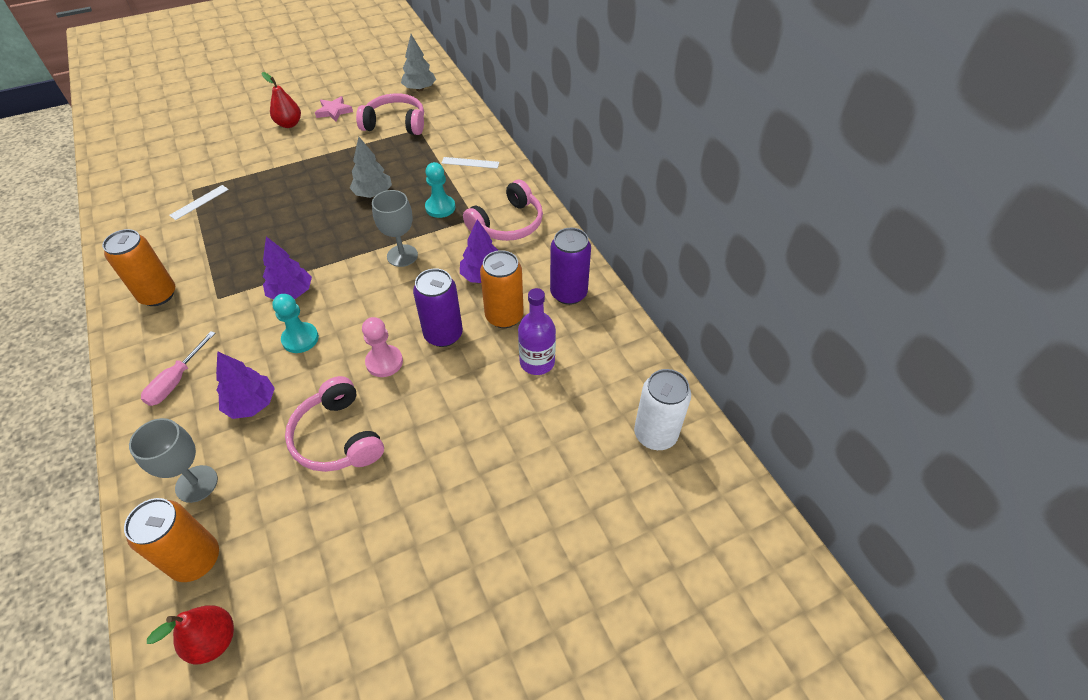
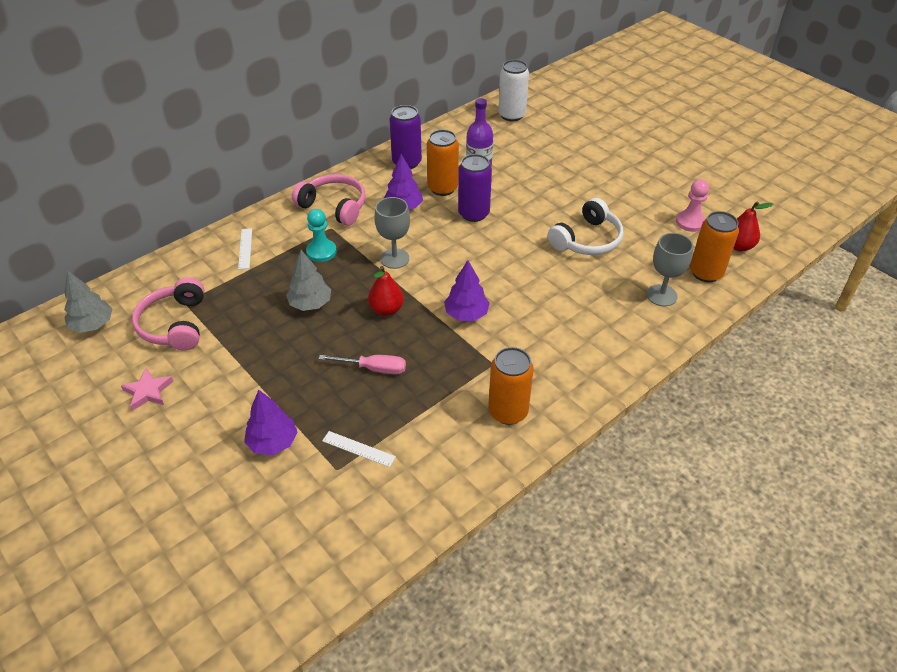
camera: 105 degrees left, 5 degrees down
(176, 381) = (590, 348): pink screwdriver -> pink screwdriver (373, 368)
(251, 404) = (586, 293): purple tree -> purple tree (273, 442)
(289, 124) = (181, 428): red pear -> red pear (386, 309)
(300, 339) = (513, 289): turquoise pawn -> none
(338, 437) = (587, 240): pink headphones -> white headphones
(384, 362) = (513, 236): pink pawn -> pink pawn (690, 222)

